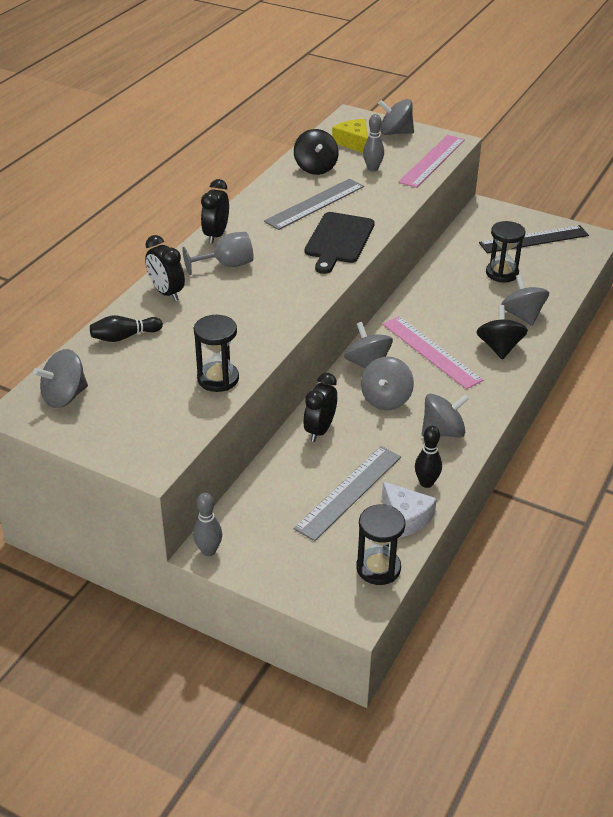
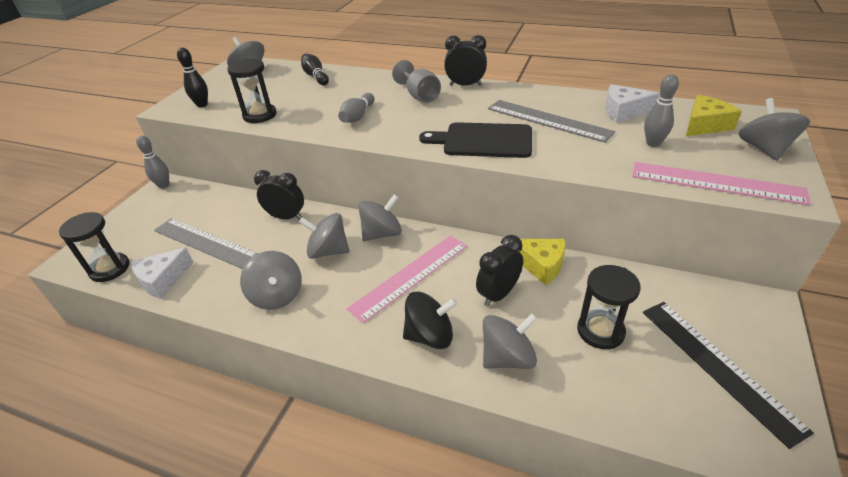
camera: 85 degrees right, 0 degrees up
(166, 293) = (373, 81): black clock -> black clock (498, 294)
(256, 307) = (357, 116): none -> grey bowling pin
(315, 168) = (623, 111): black spinning top -> white cheese
(426, 483) = (204, 289): black bowling pin -> black bowling pin (202, 105)
(430, 284) = (541, 265): none -> yellow cheese

